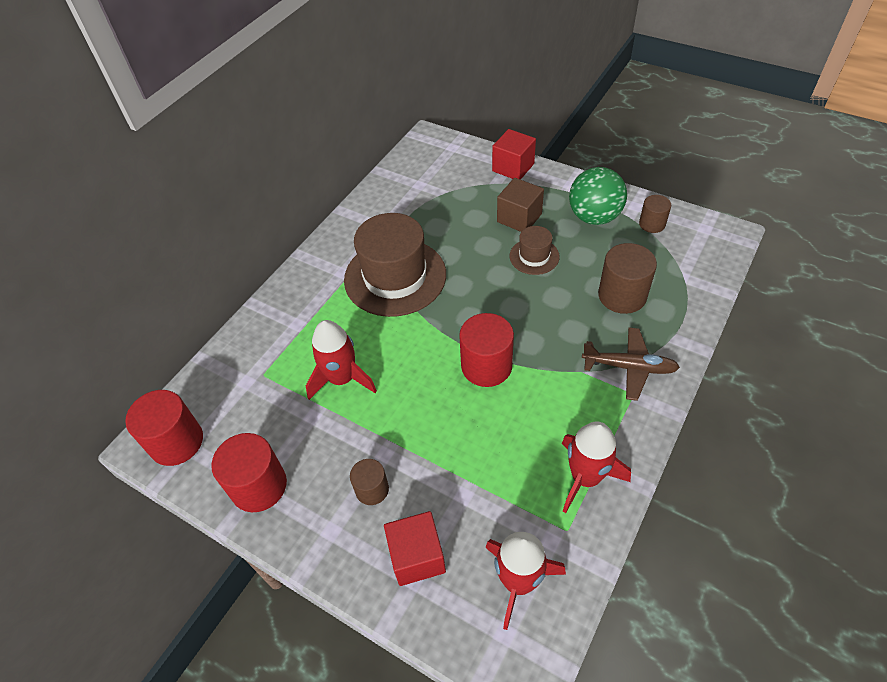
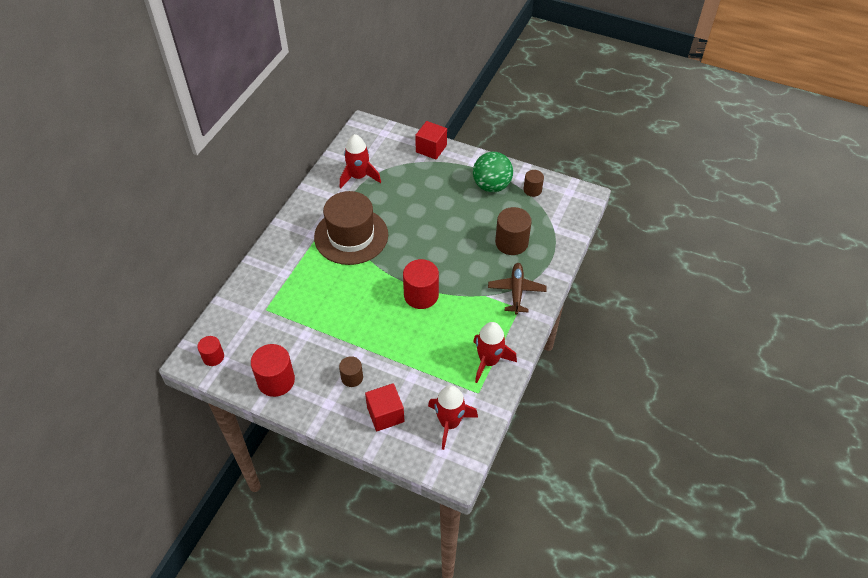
camera: 10 degrees left, 0 degrees up
(176, 442) = (213, 357): red cylinder -> red cylinder, size x0.59
(342, 379) = (322, 309): red rocket -> red rocket (359, 177)
(519, 218) = (438, 188): brown cube -> none
(534, 256) = (450, 217): brown hat -> none
(629, 367) = (516, 291): brown plane -> brown plane turned 90 degrees counterclockwise

